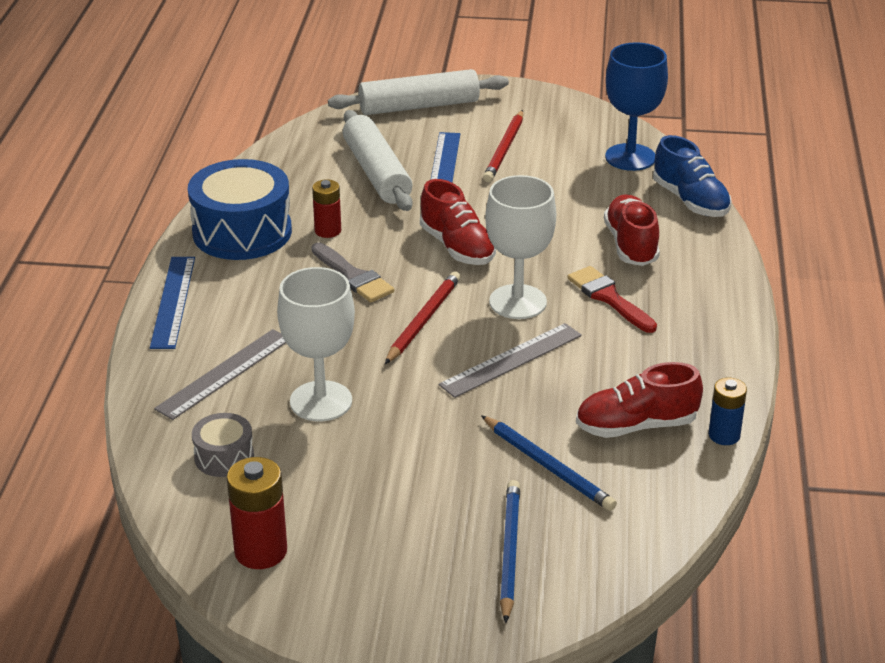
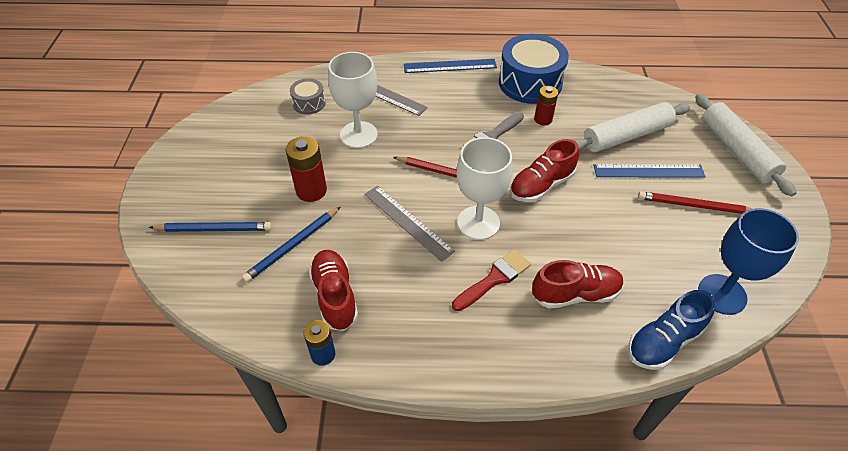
camera: 85 degrees right, 15 degrees up
(261, 551) = (231, 126): red battery -> red battery (311, 190)

